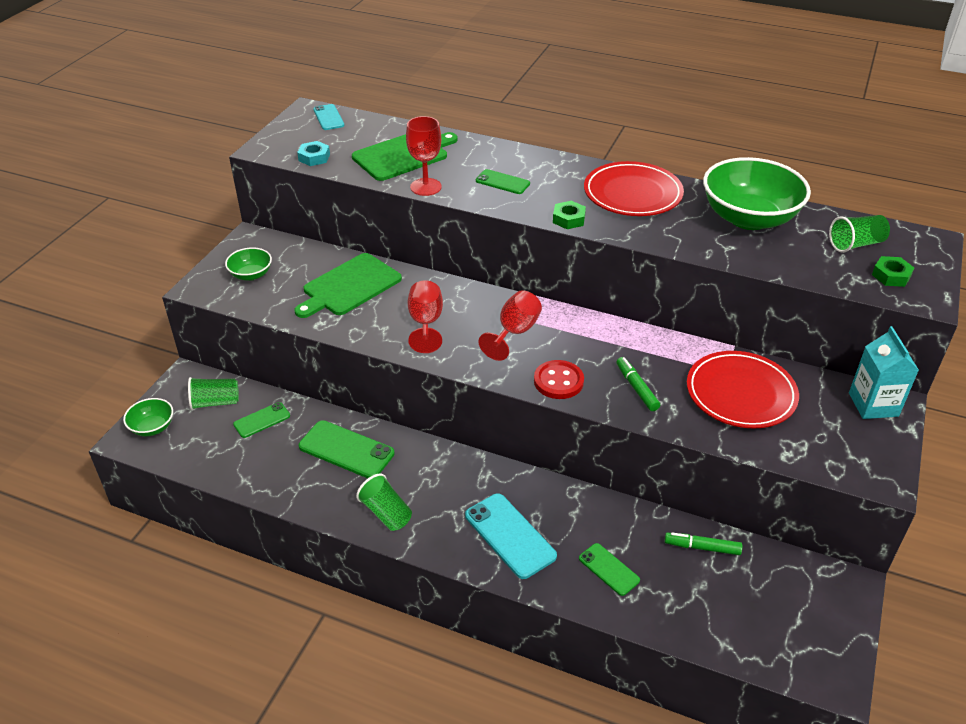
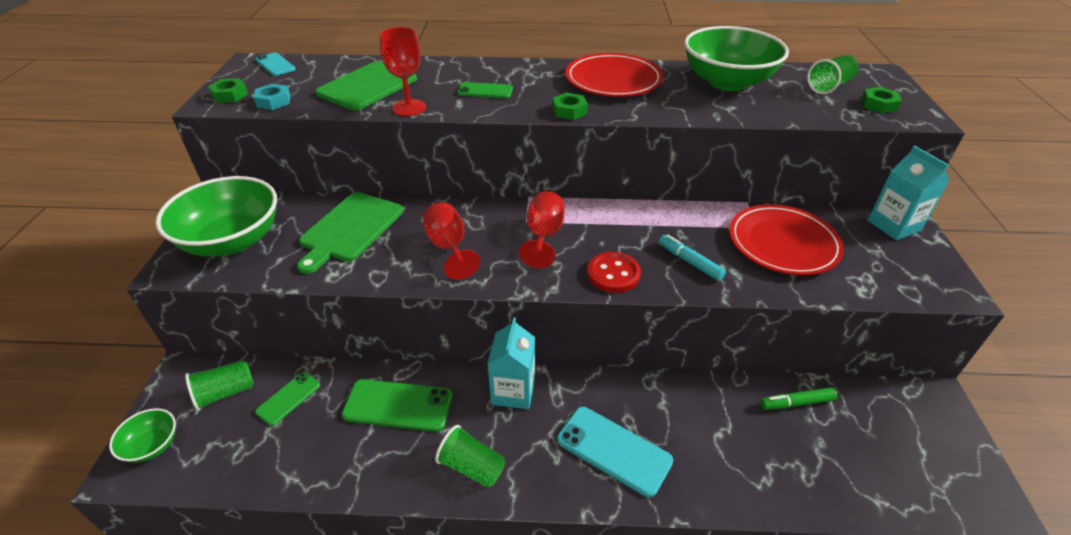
camera: 20 degrees left, 0 degrees up
(251, 275) = (232, 241): green bowl -> green bowl, size x2.09
(280, 144) = (230, 95): none -> green nut
(447, 465) = (513, 391): none -> turquoise carton
(609, 569) = (728, 455): green phone -> none
(636, 388) = (690, 262): green marker -> turquoise marker

